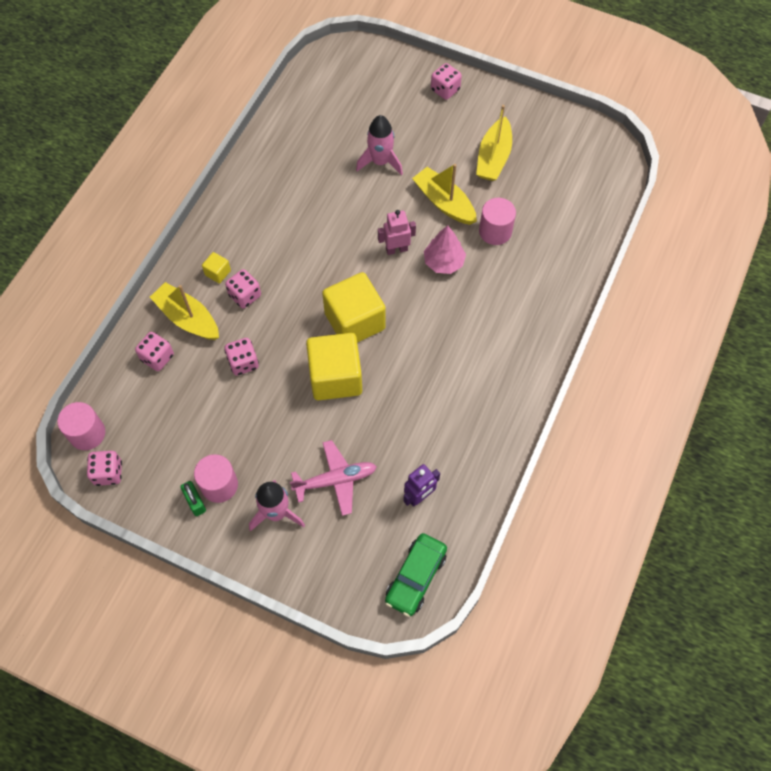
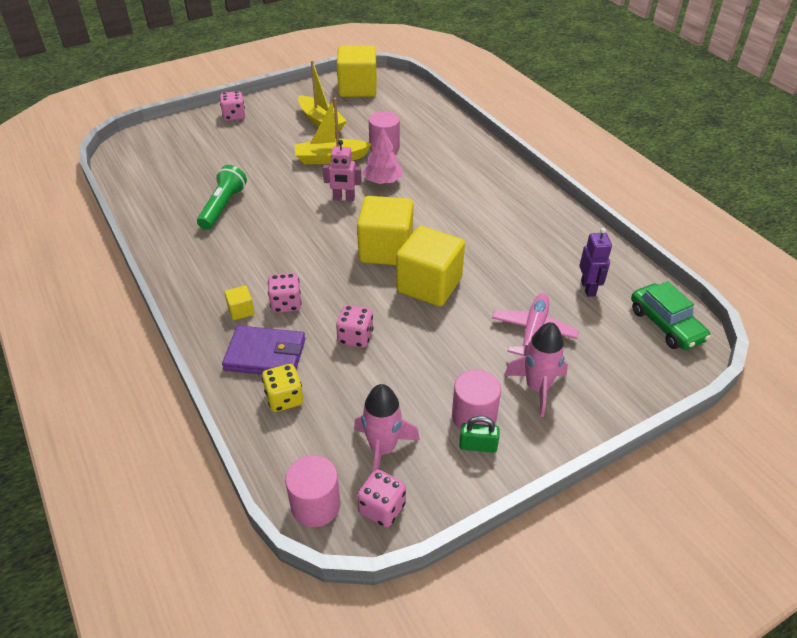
camera: 55 degrees left, 20 degrees down
(157, 357) = (284, 398): pink dice -> yellow dice
(187, 318) = (265, 355): yellow boat -> purple wallet
(319, 175) = (223, 207): none -> green flashlight
(380, 162) = (254, 171): pink rocket -> pink rocket (383, 449)
(396, 249) = (344, 198): pink robot -> pink robot turned 105 degrees counterclockwise
(575, 148) = (358, 89): none -> yellow cube

